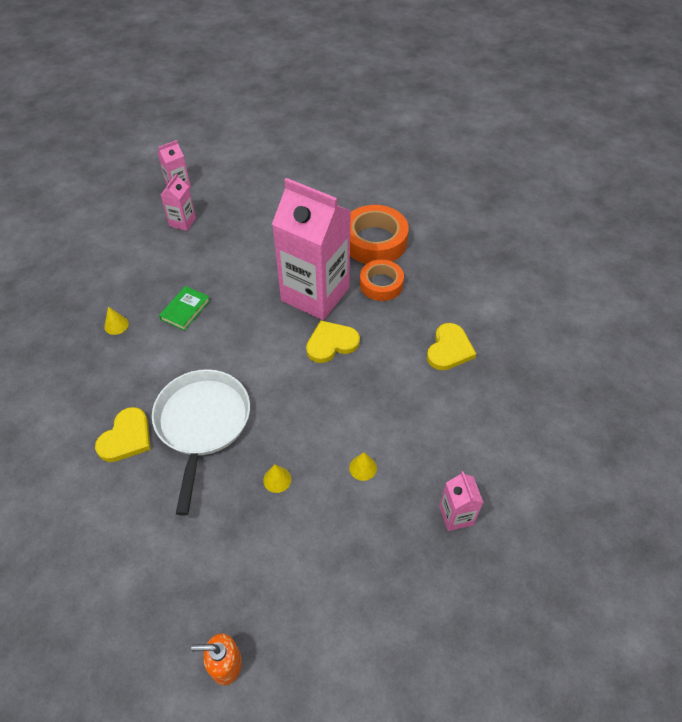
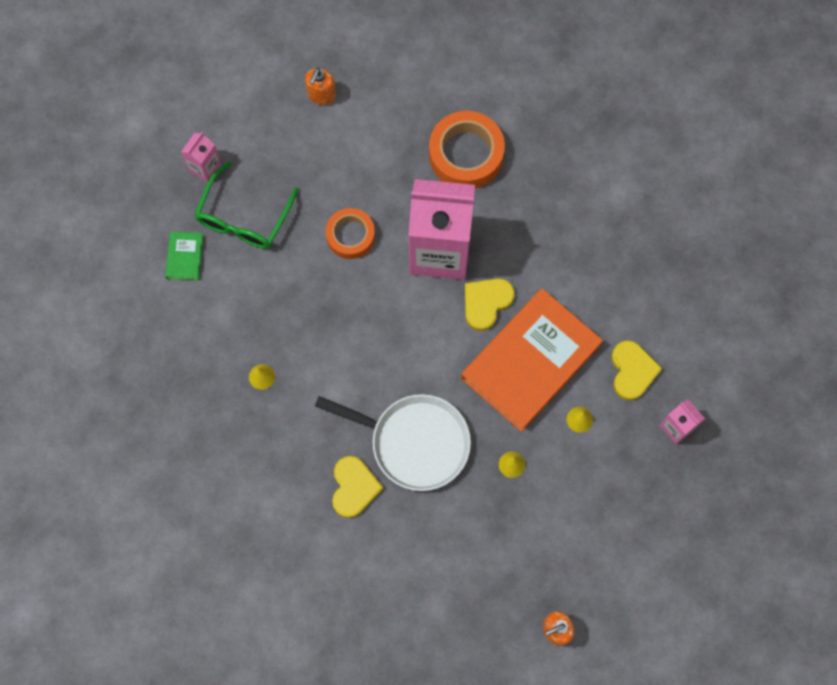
camera: 25 degrees left, 20 degrees up
(182, 222) = (244, 217): pink carton -> green glasses
(185, 310) = (320, 328): green book -> green book (185, 257)
(202, 423) = (414, 442): white pan -> white pan turned 135 degrees clockwise
(289, 174) = (321, 95): none -> orange soap dispenser
(344, 402) = (530, 361): none -> orange book
(381, 284) = (500, 209): orange tape -> orange tape (350, 236)
(449, 349) = (601, 259): yellow heart -> yellow heart (632, 371)

